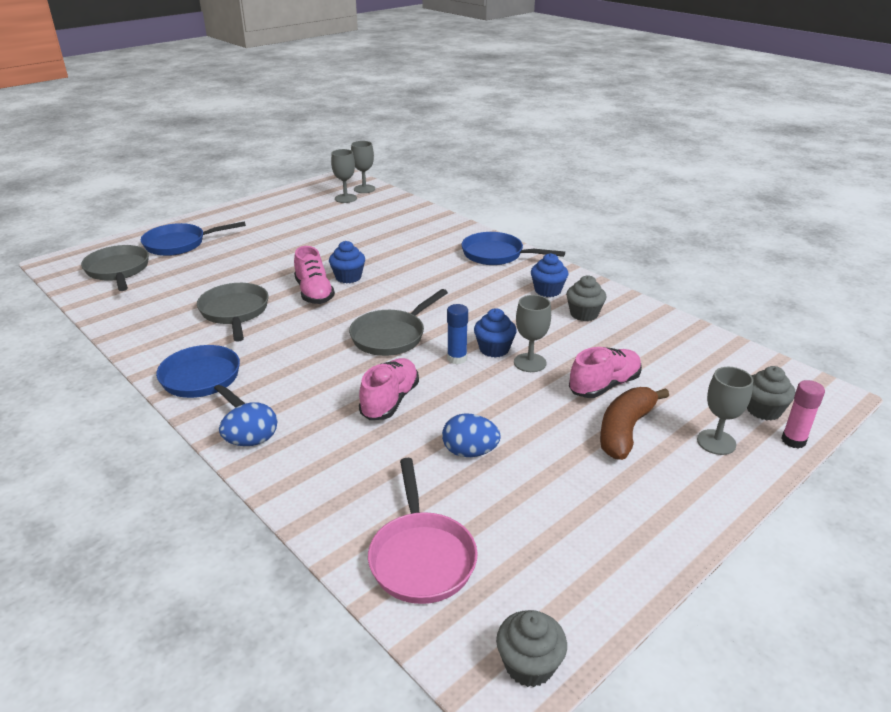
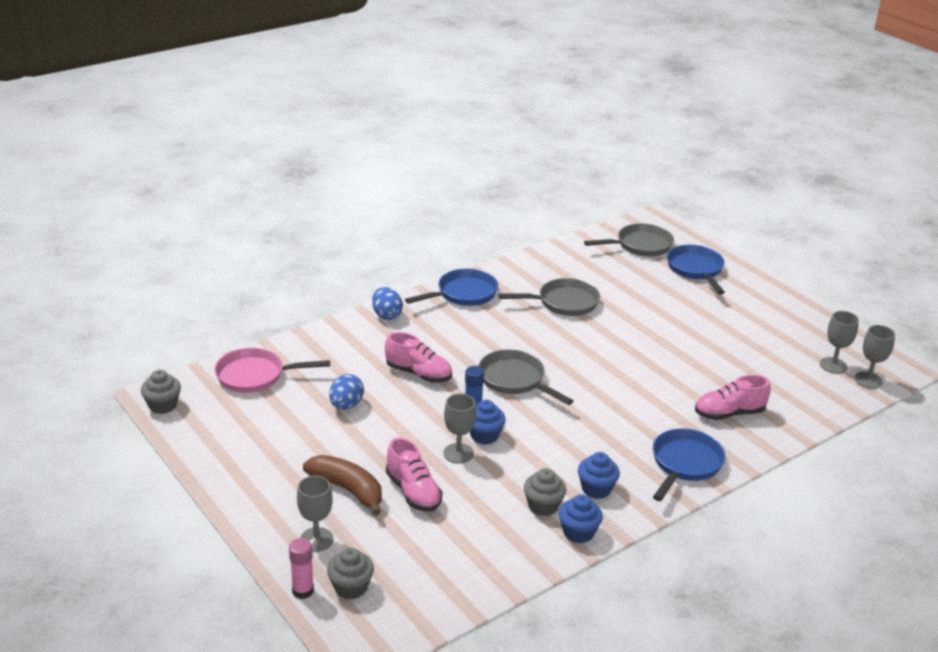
camera: 95 degrees right, 0 degrees up
(314, 293) = (596, 341): pink shoe -> pink shoe (729, 413)
(348, 277) = (628, 361): blue cupcake -> blue cupcake (578, 532)

